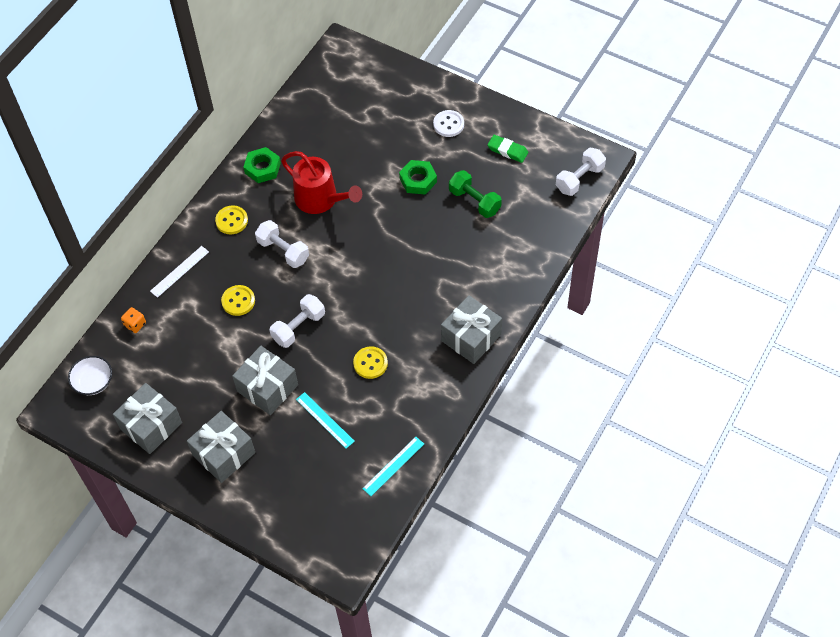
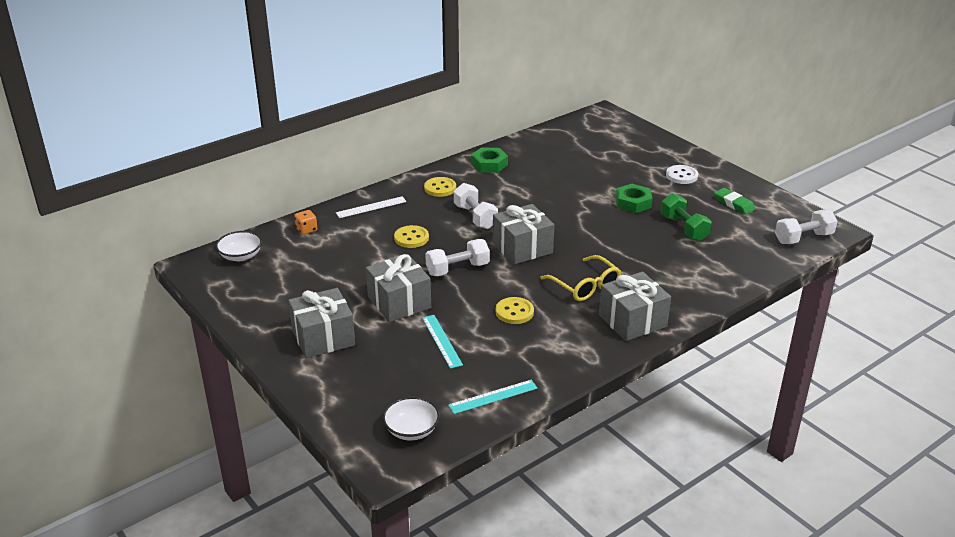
camera: 20 degrees right, 25 degrees down
(151, 426) = (269, 299): grey gift -> grey gift (522, 248)
(320, 199) = (531, 194): red watering can -> none
(346, 525) = (411, 430): none -> white bowl
(417, 309) = (585, 286): none -> yellow glasses

